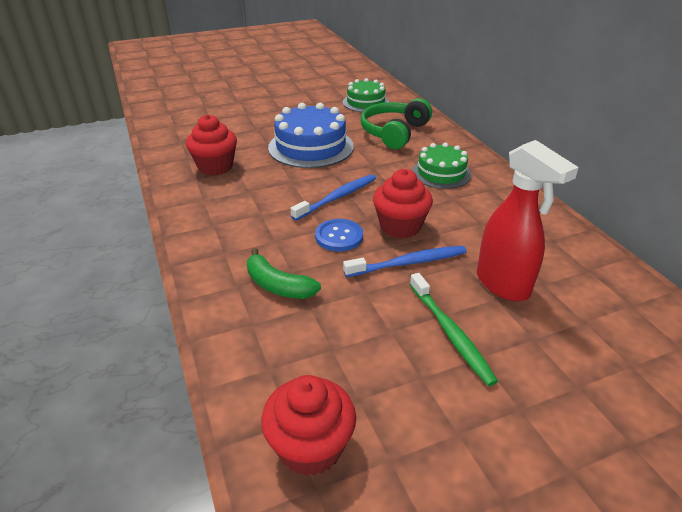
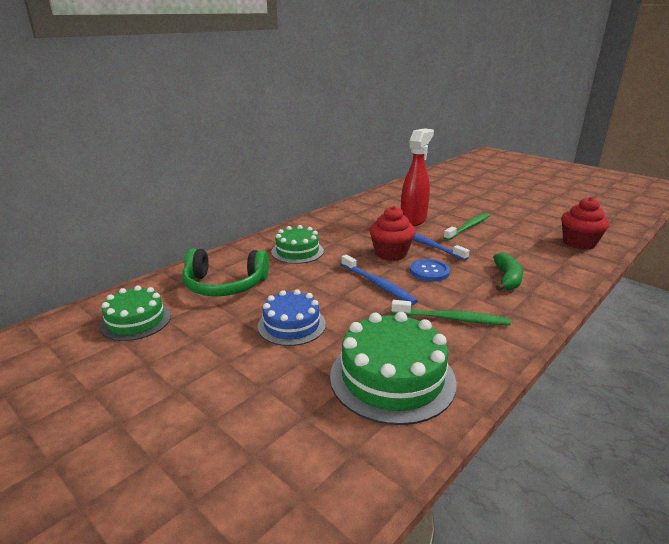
camera: 115 degrees left, 10 degrees down
(215, 166) = (392, 378): red cupcake -> green cake
(247, 215) = (452, 319): none -> green toothbrush
(311, 147) = (291, 325): blue cake -> blue cake, size x0.63
(337, 197) = (378, 284): blue toothbrush -> blue toothbrush turned 150 degrees counterclockwise

